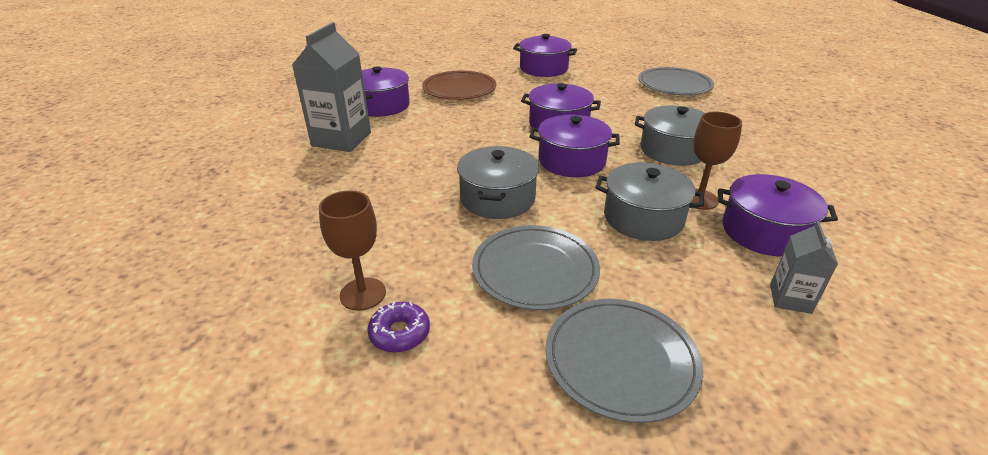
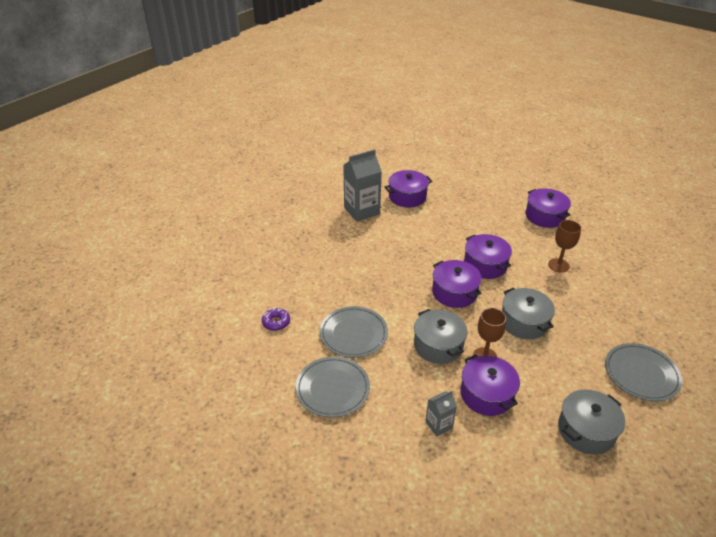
camera: 45 degrees right, 5 degrees up
(363, 294) = (282, 298): brown goblet -> brown goblet (558, 265)
(459, 89) = (466, 206): brown plate -> none
(497, 198) = (387, 290): grey pot -> grey pot (586, 430)
(674, 85) = (617, 279): grey plate -> grey plate (641, 374)

